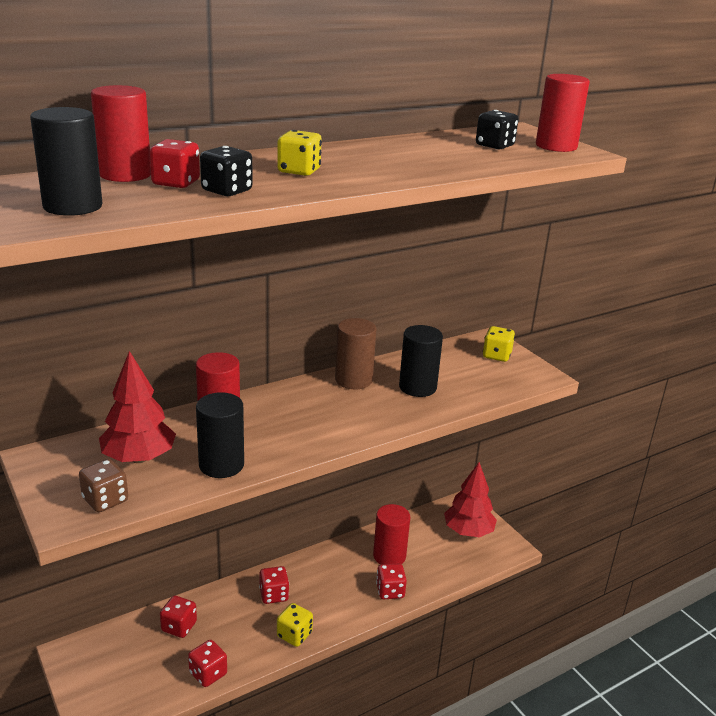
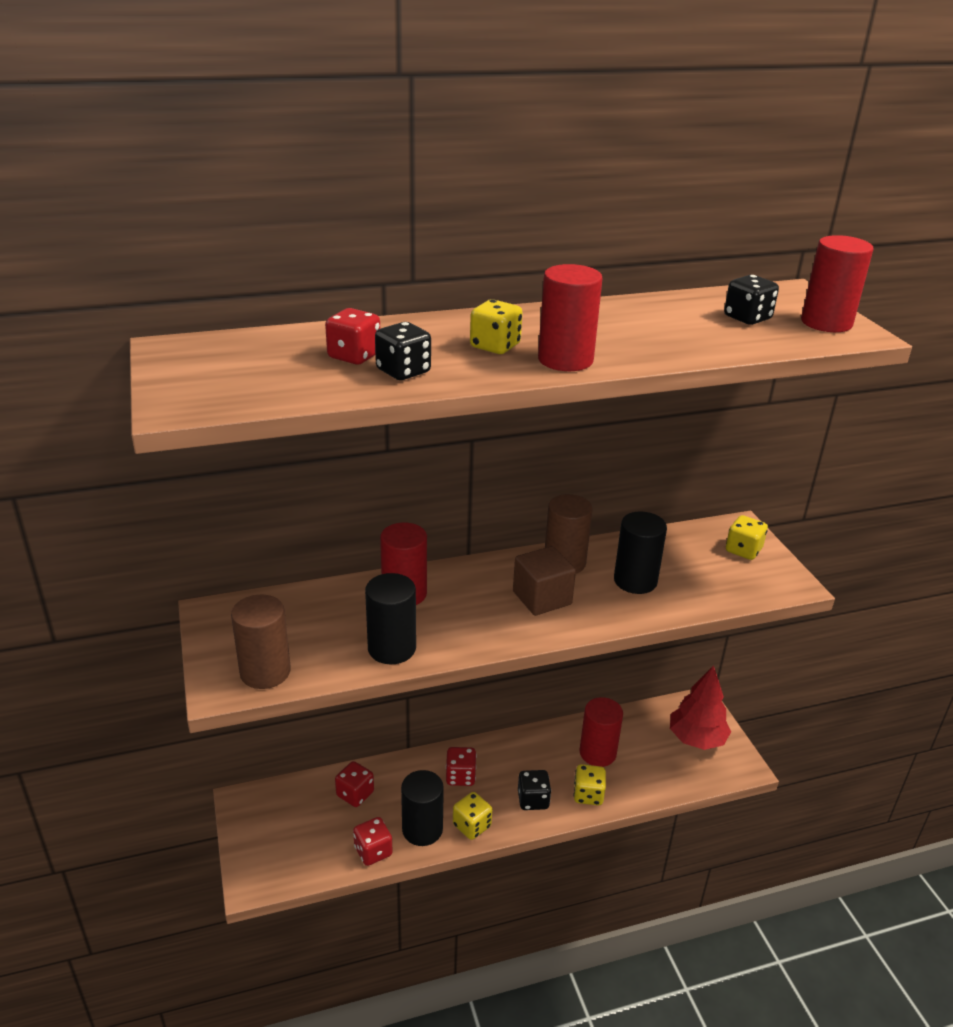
camera: 15 degrees right, 5 degrees up
(73, 206) = (236, 383): black cylinder -> black cylinder (422, 829)
(105, 500) = (265, 672): brown dice -> brown cylinder
(125, 174) = (306, 340): red cylinder -> red cylinder (565, 360)
(139, 458) = (310, 628): red tree -> none
(343, 409) = (542, 598): none -> brown cube
(343, 603) = (533, 800): none -> black dice
(390, 591) = (588, 795): red dice -> yellow dice

